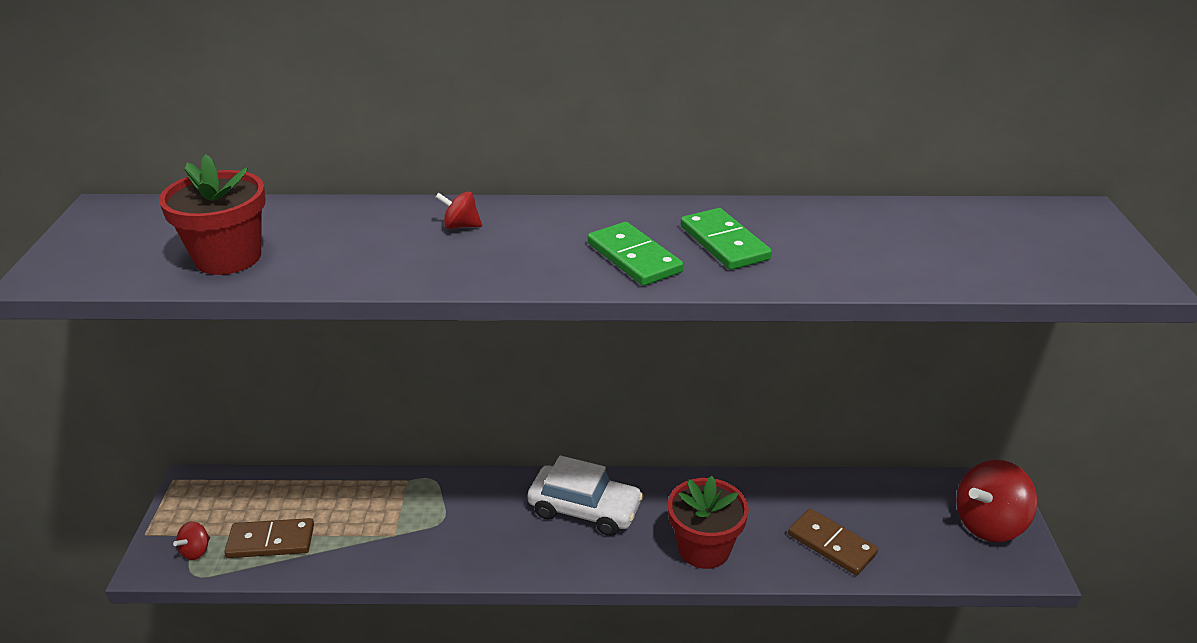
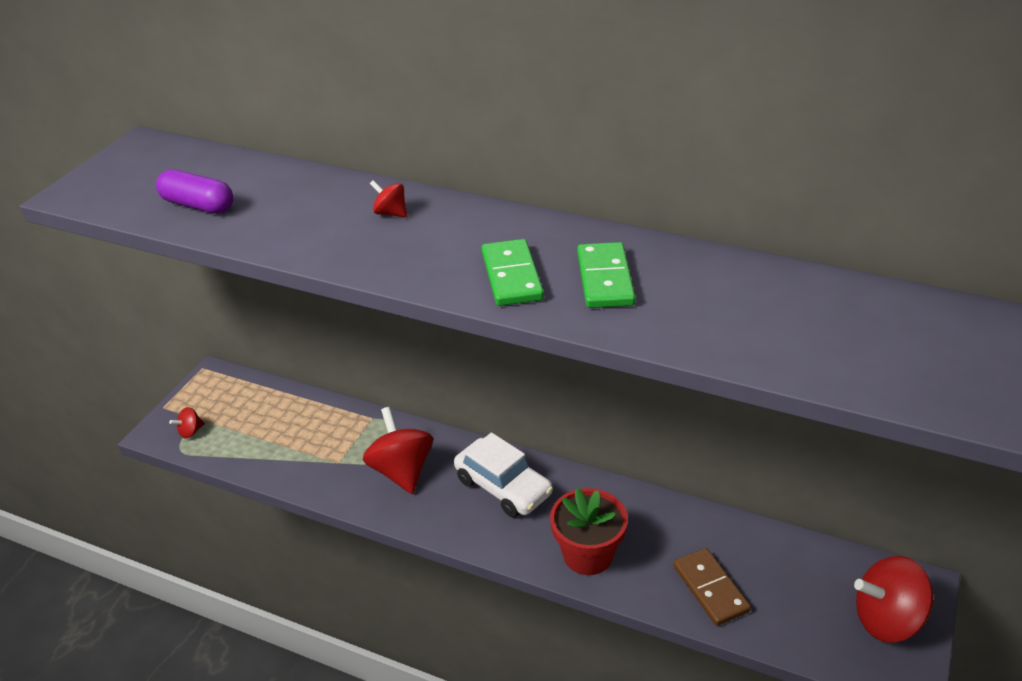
camera: 25 degrees right, 5 degrees up
(228, 258) = (198, 205): red flower pot -> purple capsule
(271, 541) = (245, 440): brown domino -> none
(469, 523) = (401, 470): none -> red spinning top

